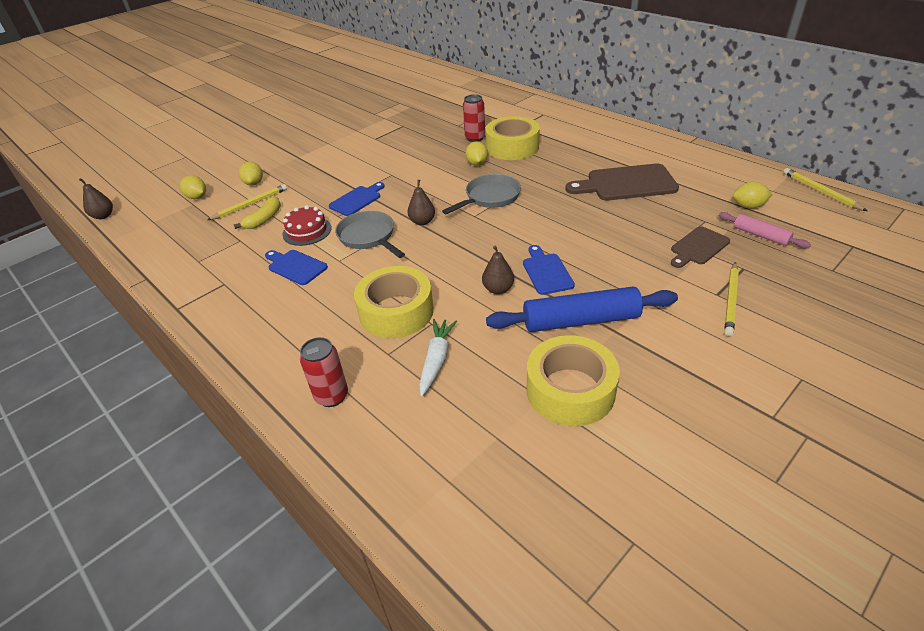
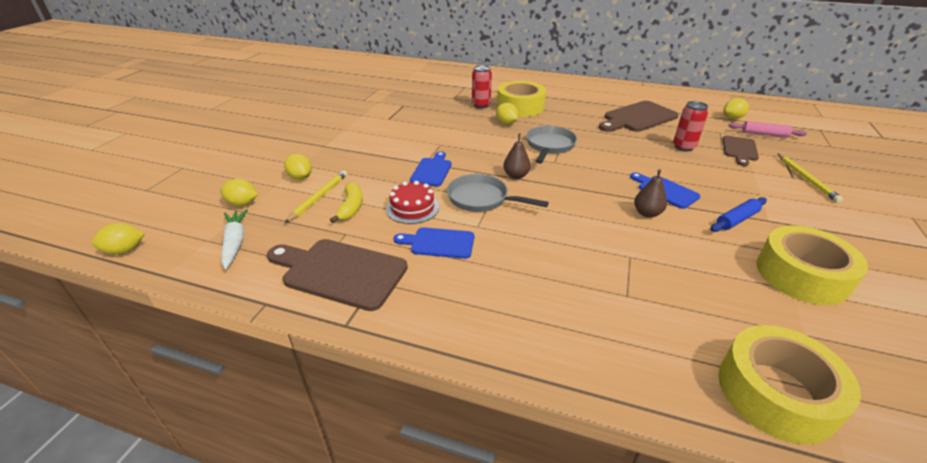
camera: 30 degrees left, 5 degrees down
(103, 216) = (125, 250): brown pear -> yellow lemon
(208, 269) = (340, 272): none -> brown cutting board
(331, 396) = (627, 355): red can -> red can (683, 147)
(396, 311) = (587, 256): yellow tape -> yellow tape (775, 393)
(436, 360) = (675, 286): white carrot -> white carrot (235, 243)
(580, 320) = (736, 220): blue rolling pin -> blue rolling pin, size x0.54
(820, 191) = (759, 102): yellow pencil -> none

